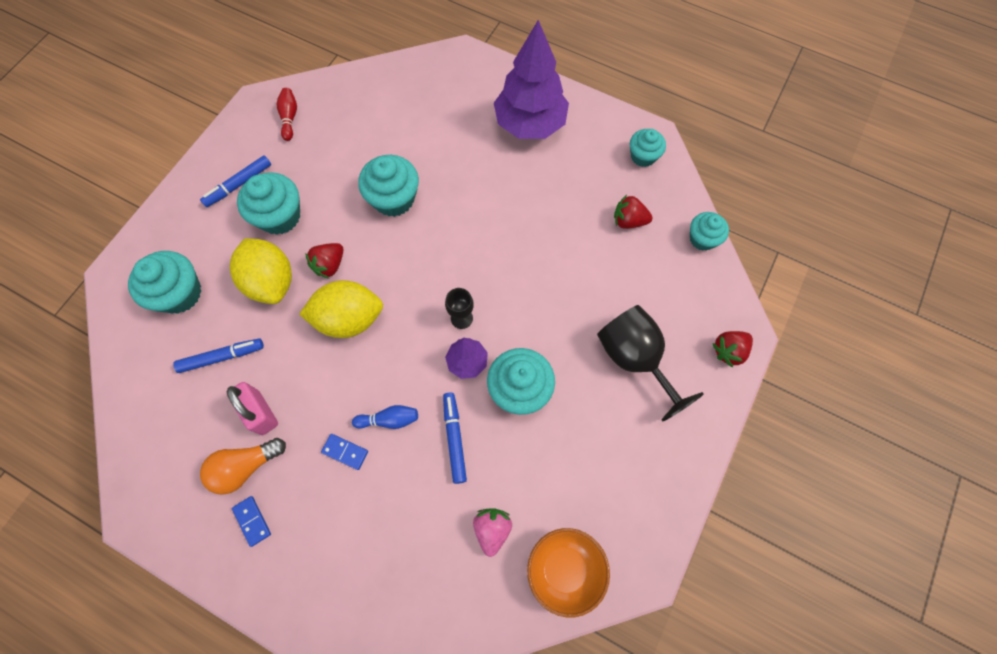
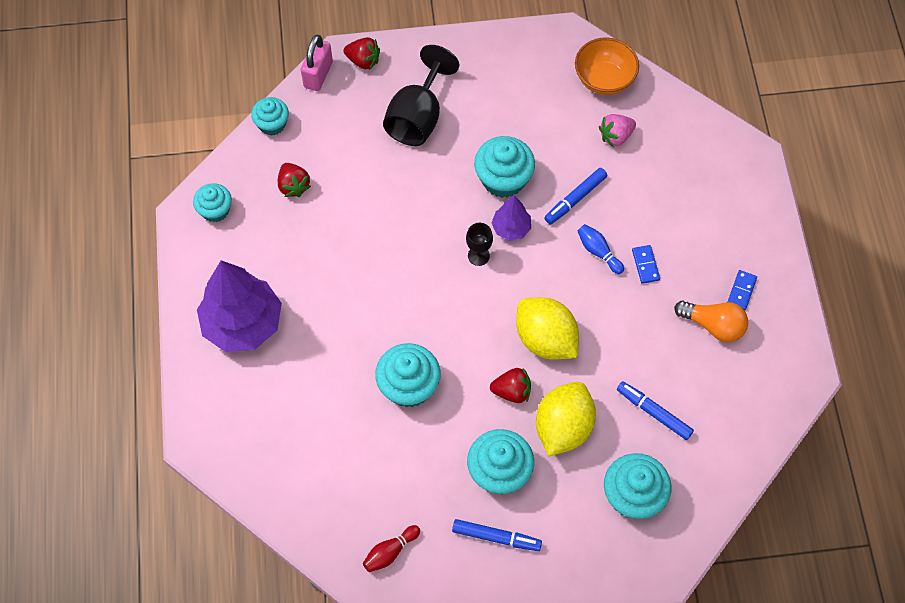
camera: 125 degrees left, 5 degrees down
(260, 412) = (669, 347): pink padlock -> pink padlock (318, 74)

